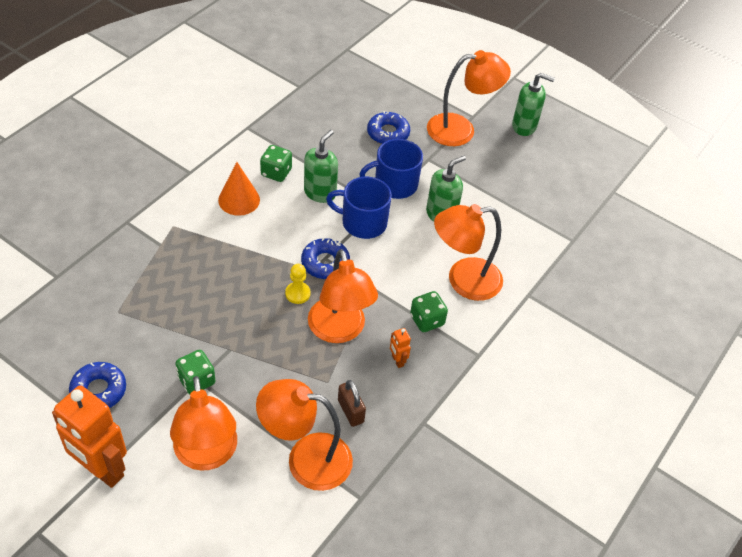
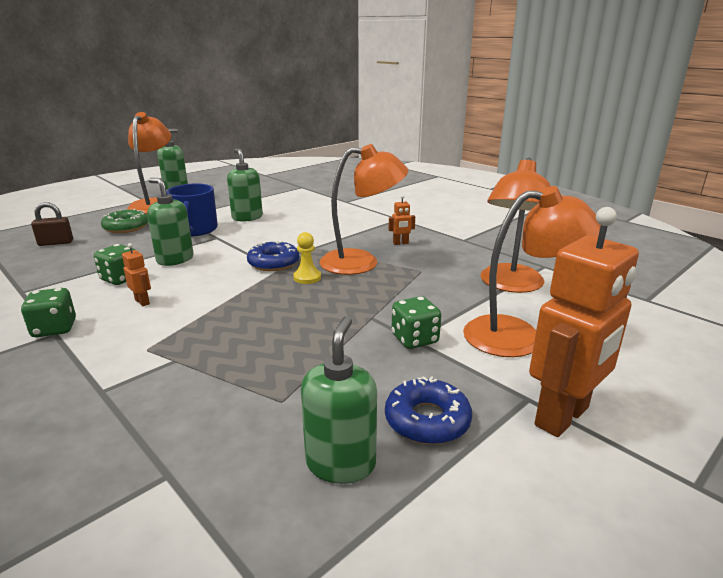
camera: 75 degrees left, 25 degrees down
(62, 349) = (340, 463): none -> green soap dispenser
(239, 200) = (142, 302): orange cone -> orange robot
(350, 411) = (454, 264): brown padlock -> brown padlock (56, 243)
(363, 222) = (232, 244): blue mug -> none
(388, 133) = (126, 227): blue donut -> green donut
(427, 320) = (360, 230): green dice -> green dice (54, 329)
(463, 281) = (323, 217): orange lamp -> none

